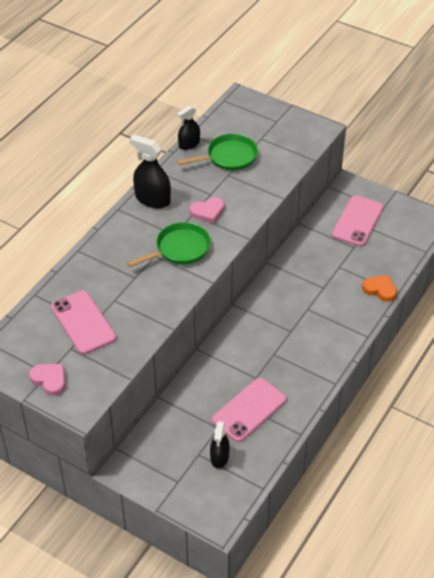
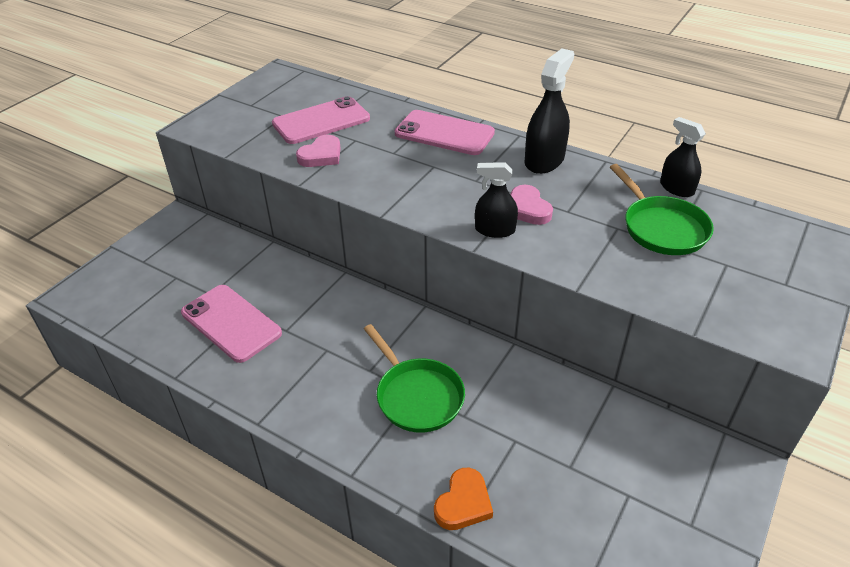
camera: 90 degrees right, 5 degrees down
(49, 380) = (241, 106): pink heart -> pink heart (321, 155)
(179, 249) = (446, 185): green pan -> green pan (416, 395)
(219, 457) = (164, 295): black spray bottle -> black spray bottle (495, 230)
(357, 221) = (641, 476): pink phone -> pink phone (444, 133)

